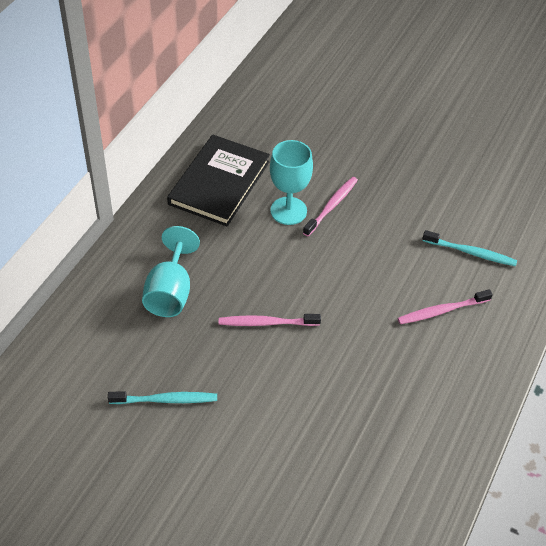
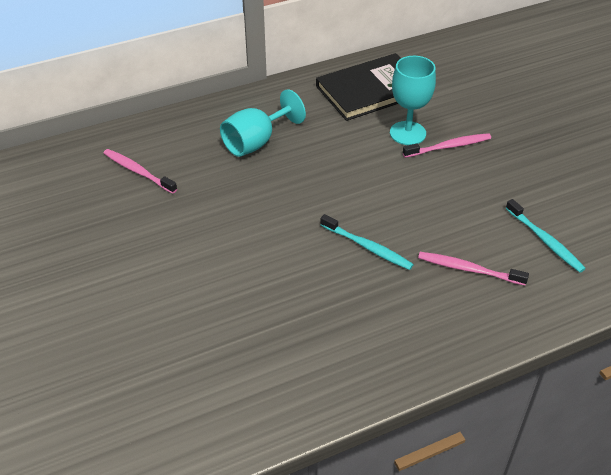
camera: 40 degrees right, 5 degrees down
(166, 400) = (177, 208): turquoise toothbrush -> turquoise toothbrush (368, 247)
(266, 323) = (306, 199): pink toothbrush -> pink toothbrush (138, 171)

